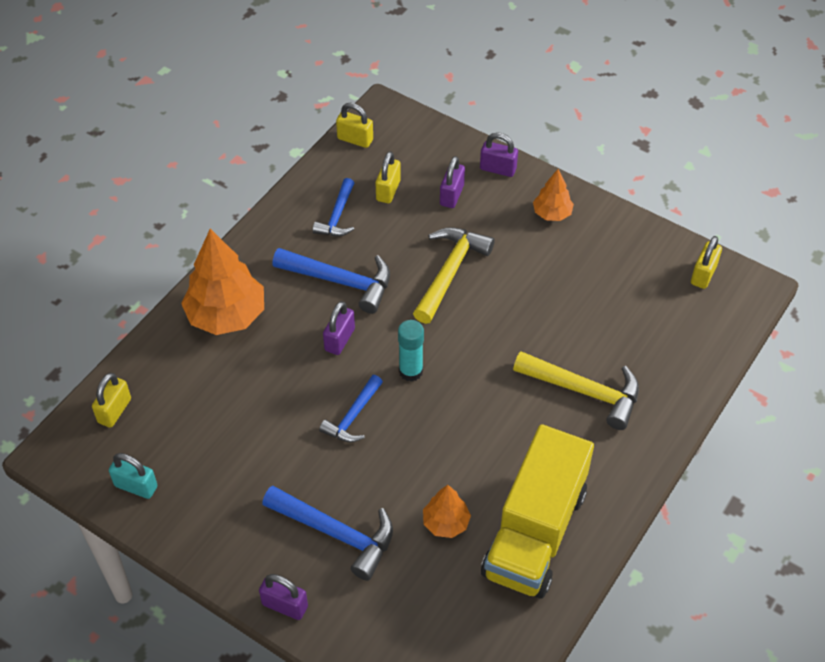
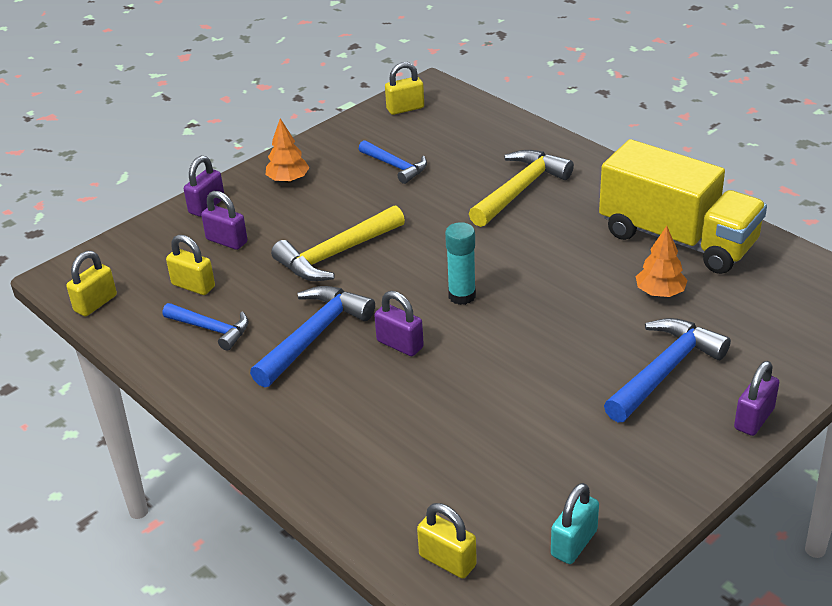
camera: 75 degrees left, 15 degrees down
(226, 315) = (326, 438): orange tree -> none
(353, 416) = (511, 344): blue hammer -> blue hammer (395, 166)
(450, 272) = (336, 254): yellow hammer -> yellow hammer turned 75 degrees counterclockwise
(703, 274) = (405, 108): yellow padlock -> yellow padlock turned 60 degrees counterclockwise

